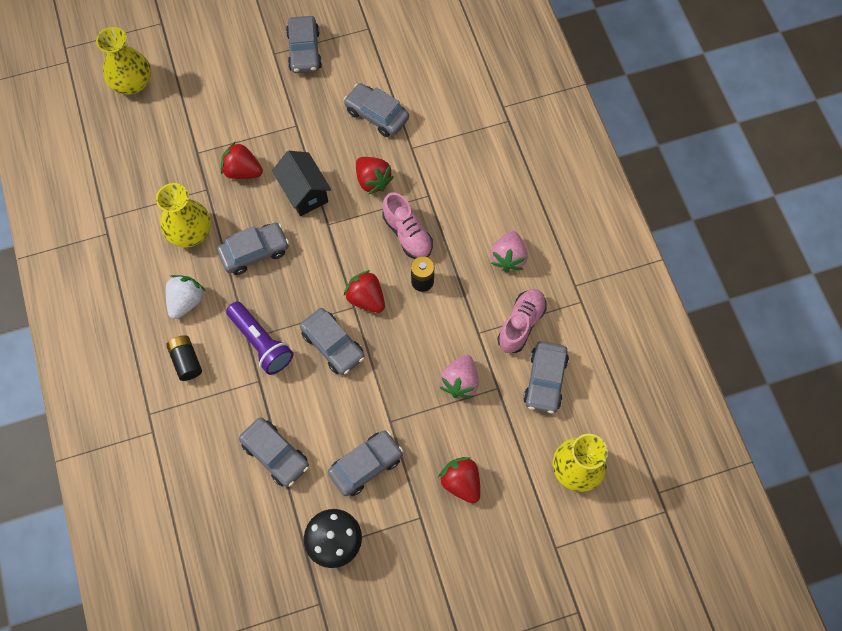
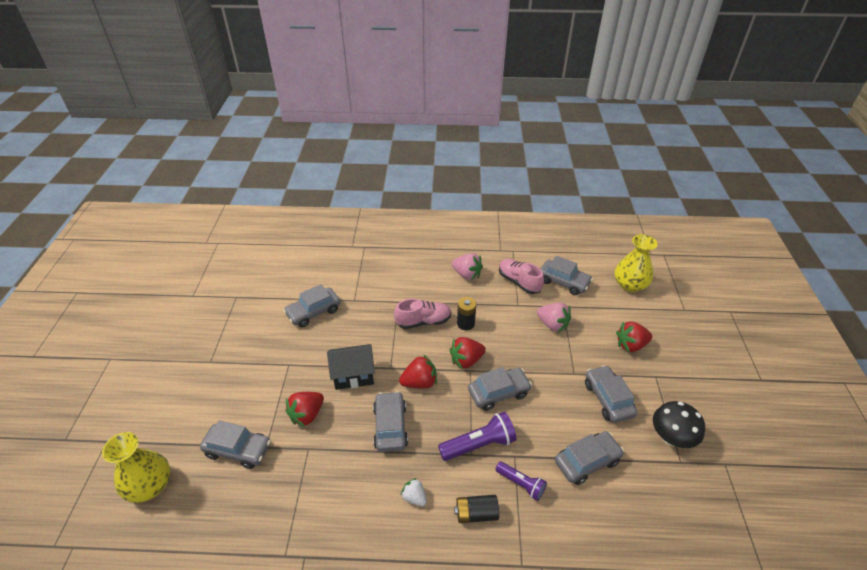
camera: 70 degrees left, 25 degrees down
(186, 301) = (414, 497): white strawberry -> white strawberry, size x0.62
(190, 232) = (344, 474): yellow vase -> none
(229, 394) = (521, 484): none -> purple flashlight
(304, 51) = (224, 340): grey car -> grey car (238, 450)
(372, 180) = (368, 329): red strawberry -> red strawberry (419, 382)

